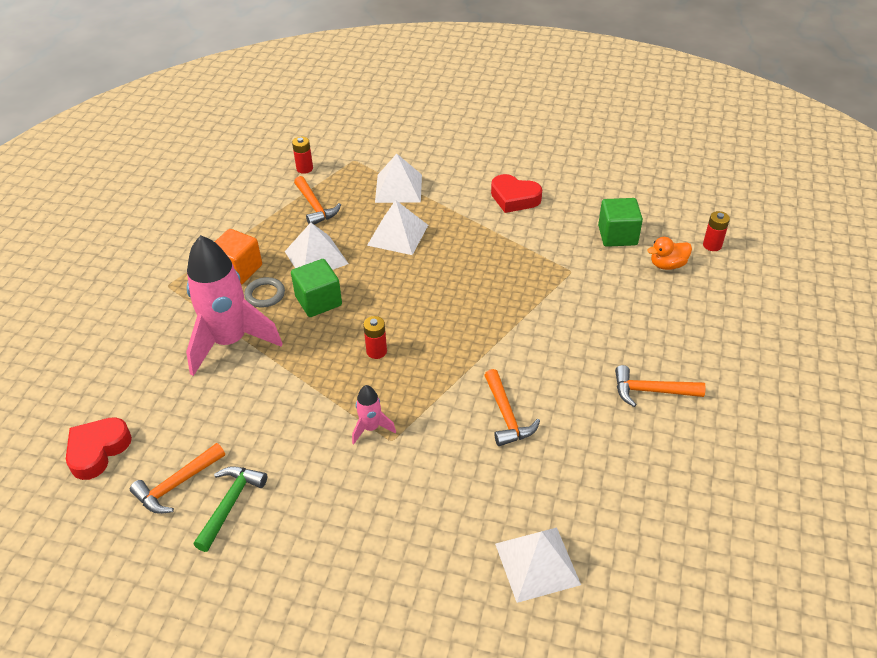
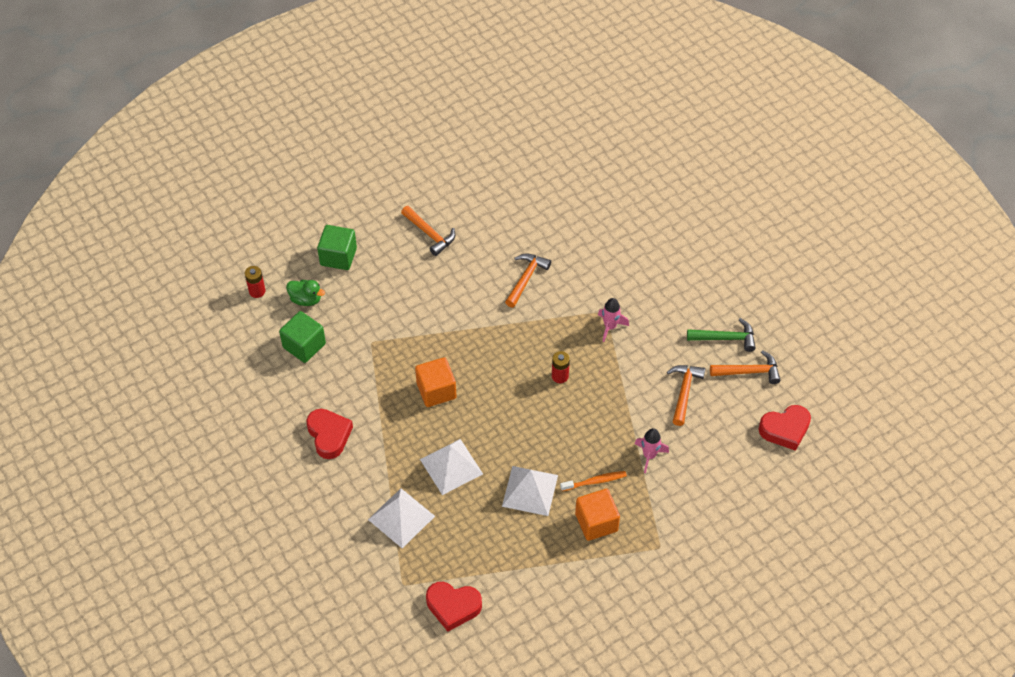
camera: 140 degrees left, 10 degrees up
(230, 342) = (649, 456): pink rocket -> pink rocket, size x0.44
(230, 504) = (725, 338): green hammer -> green hammer turned 150 degrees counterclockwise
(265, 294) = (595, 481): grey ring -> orange toothbrush
(304, 168) = (453, 607): red battery -> red heart
(315, 207) = (485, 549): orange hammer -> orange hammer (684, 392)
(318, 301) = (562, 446): green cube -> green cube (338, 256)
(472, 273) = (436, 391): none -> orange cube
(537, 563) = (592, 200): white pyramid -> none
(667, 265) = (306, 299): orange duck -> green duck

